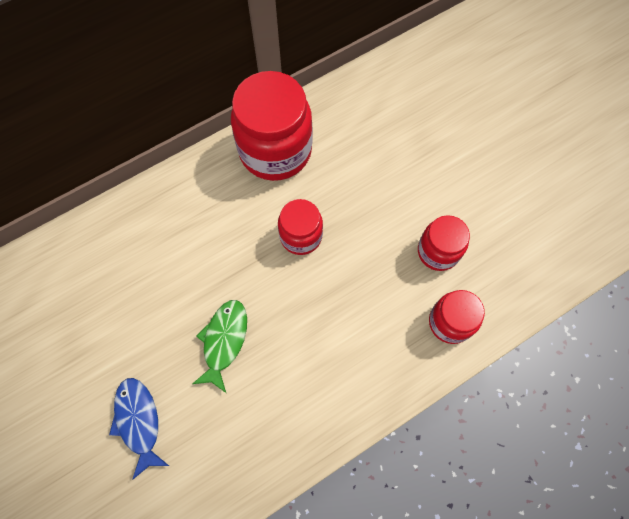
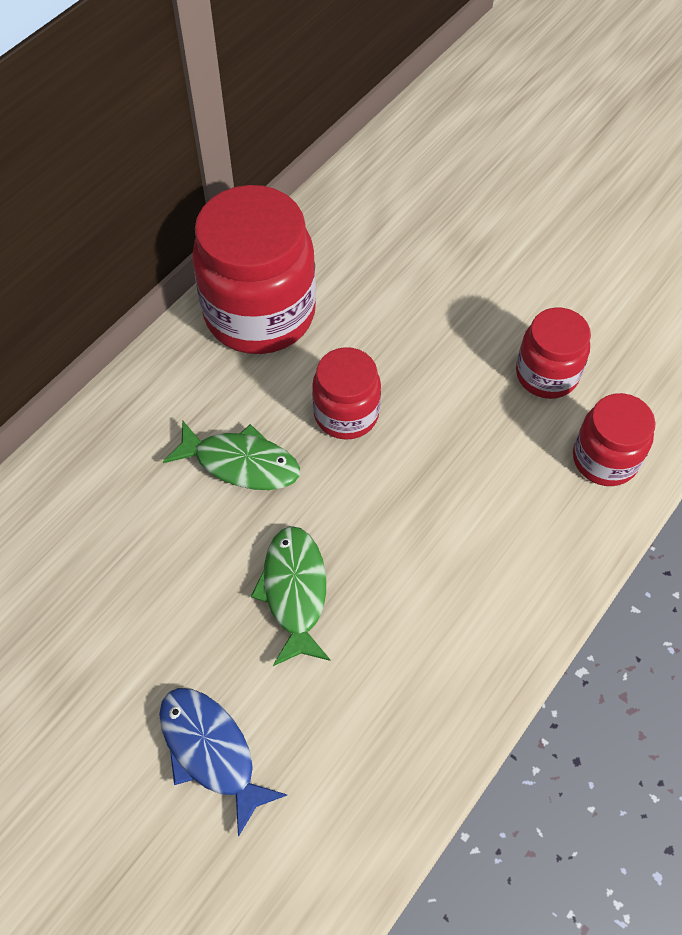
camera: 20 degrees left, 10 degrees down
(225, 247) = (241, 463): none -> green fish

